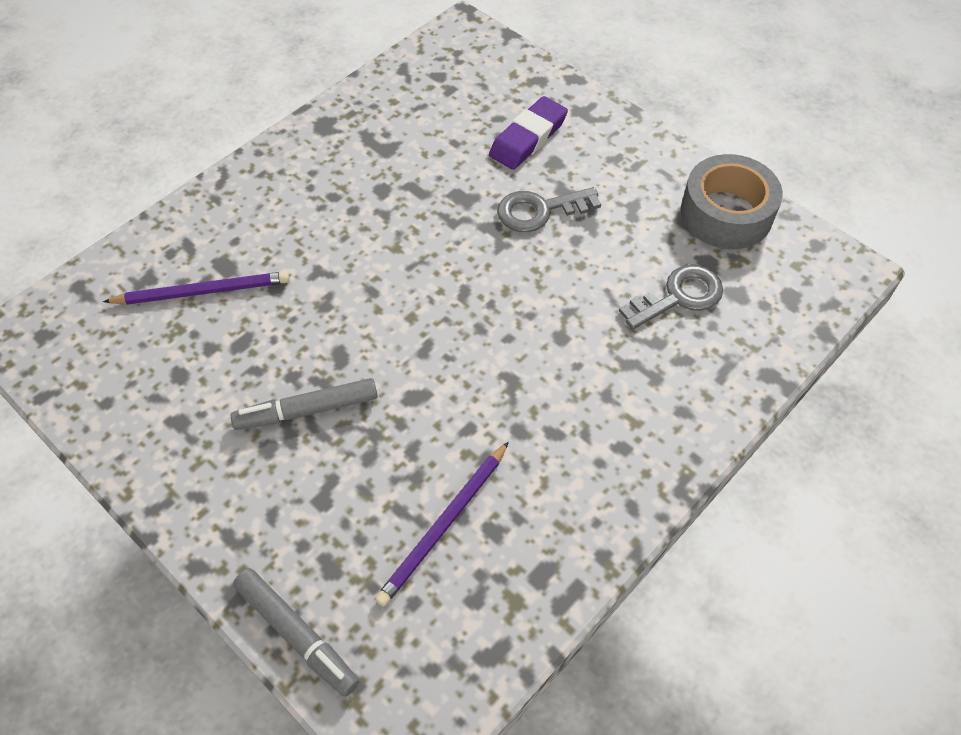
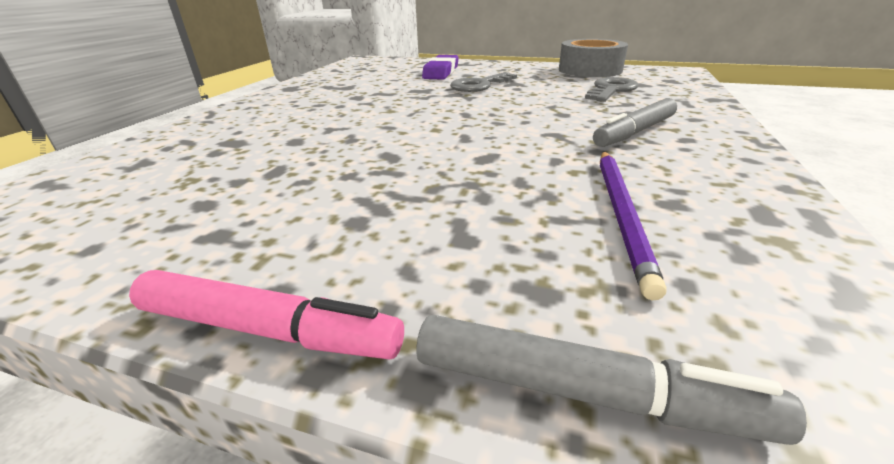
camera: 25 degrees left, 25 degrees down
(182, 527) = (267, 330): none -> pink marker
(202, 291) = (213, 156): purple pencil -> none
(307, 410) = (383, 188): grey marker -> grey marker (634, 132)

